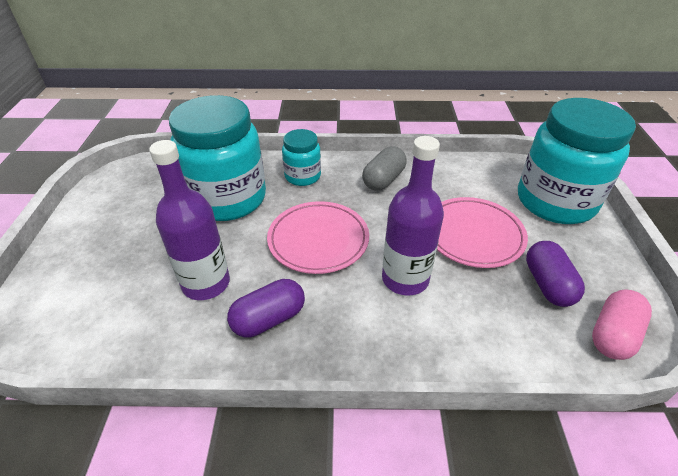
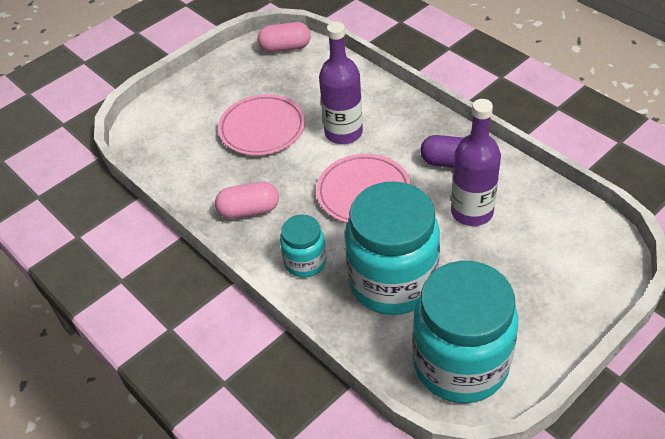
camera: 130 degrees left, 5 degrees up
(383, 179) = (249, 210): grey capsule -> pink capsule
(547, 284) = (272, 81): purple capsule -> none
(555, 202) = (173, 112): turquoise jar -> turquoise jar (460, 364)

